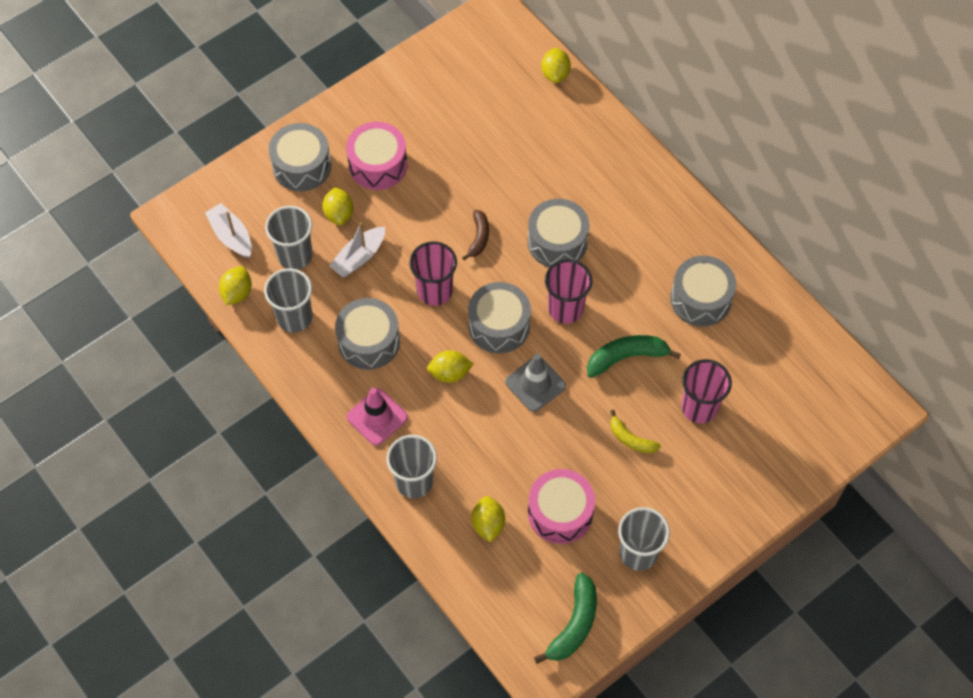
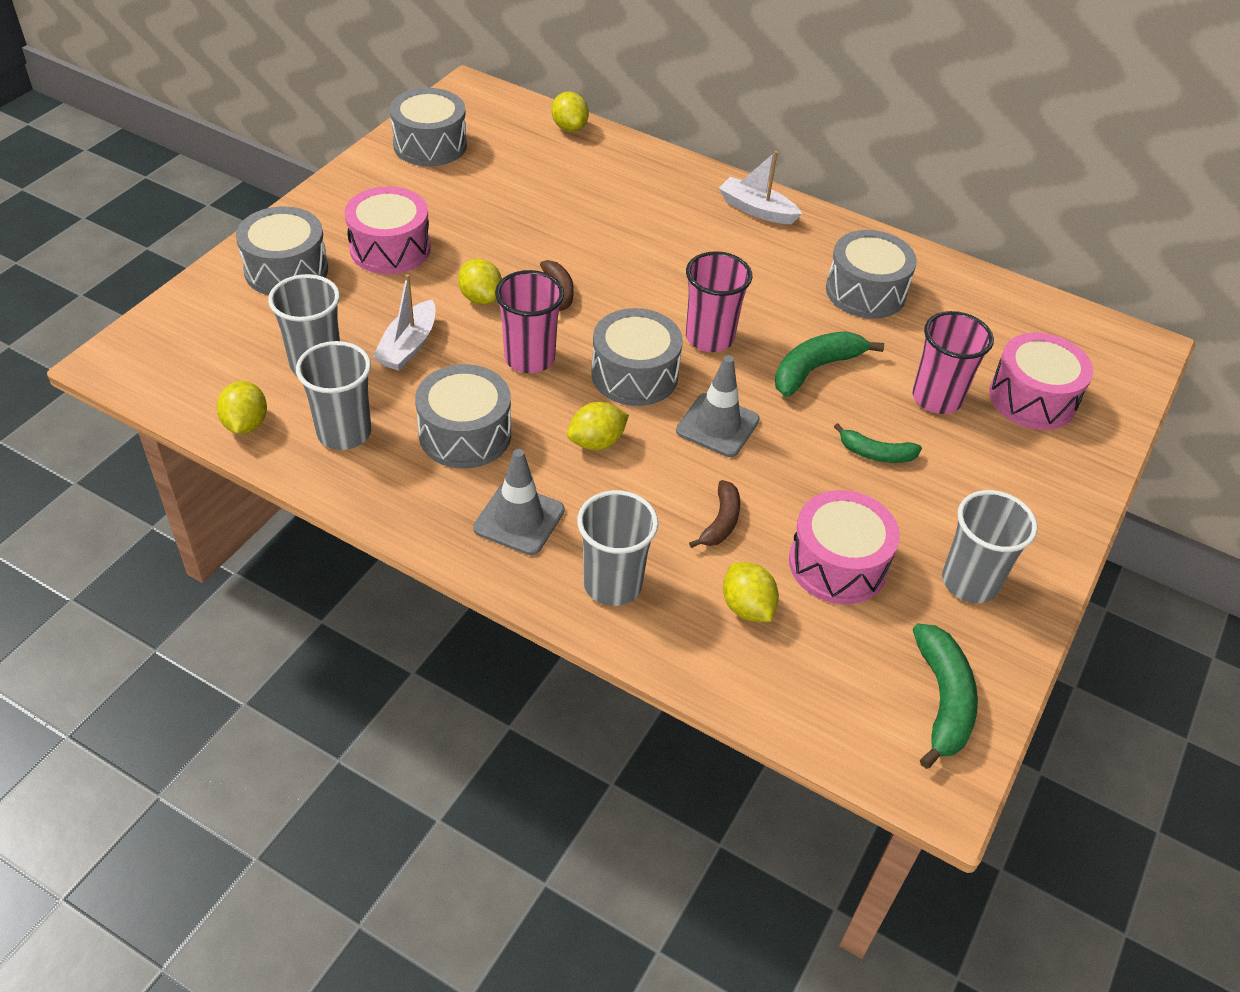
camera: 25 degrees left, 15 degrees down
(231, 236) = (213, 363): white boat -> white boat (757, 210)
(339, 214) = (359, 307): yellow lemon -> yellow lemon (481, 298)
(377, 417) = (519, 519): pink traffic cone -> grey traffic cone
(501, 459) = (721, 522): none -> brown banana
(557, 242) = (660, 275): grey drum -> grey drum (430, 145)
(630, 439) = (876, 454): yellow banana -> green banana
(768, 428) = (1032, 398): none -> pink drum

